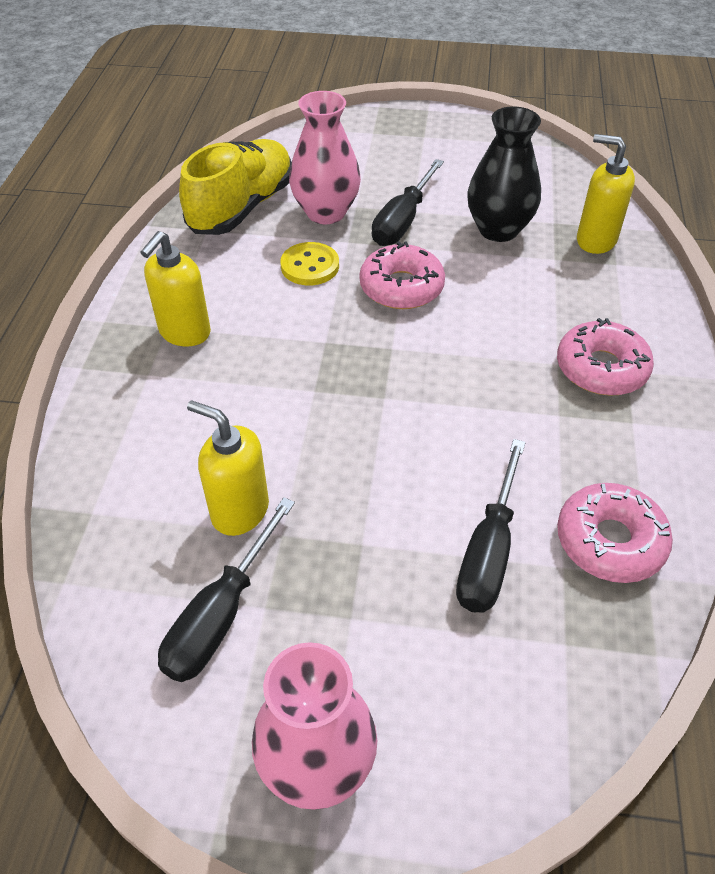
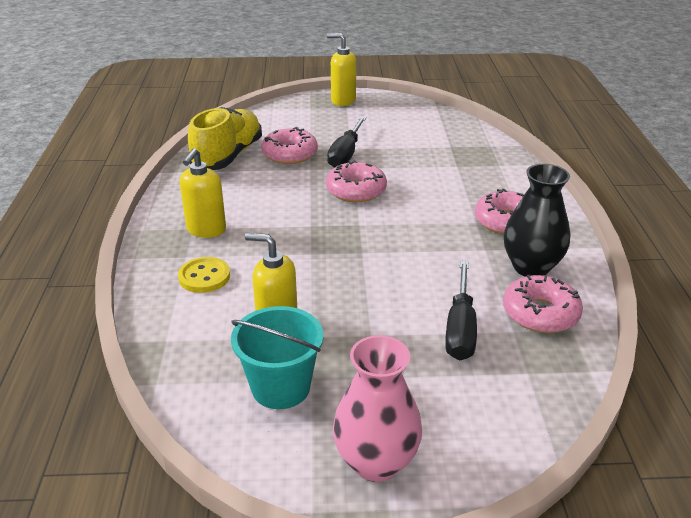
camera: 10 degrees left, 15 degrees down
(221, 615) = (281, 387): black screwdriver -> turquoise bucket
(310, 266) = (287, 184): yellow button -> yellow button (204, 277)
(326, 212) = (290, 154): pink vase -> pink donut
(498, 229) = (414, 153): black vase -> black vase (531, 267)
(595, 240) = (481, 153): yellow soap dispenser -> yellow soap dispenser (343, 100)

